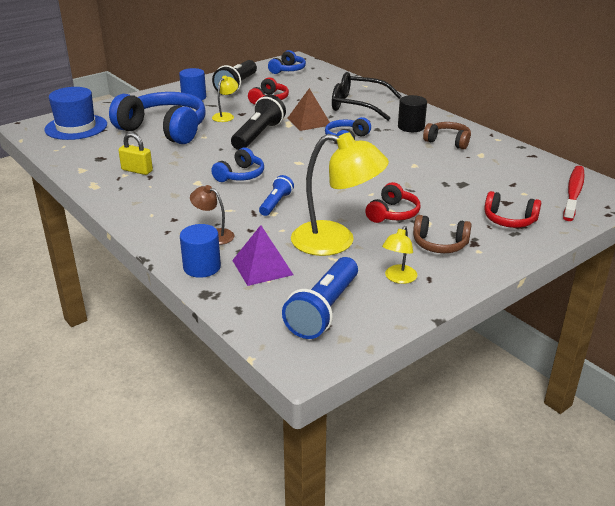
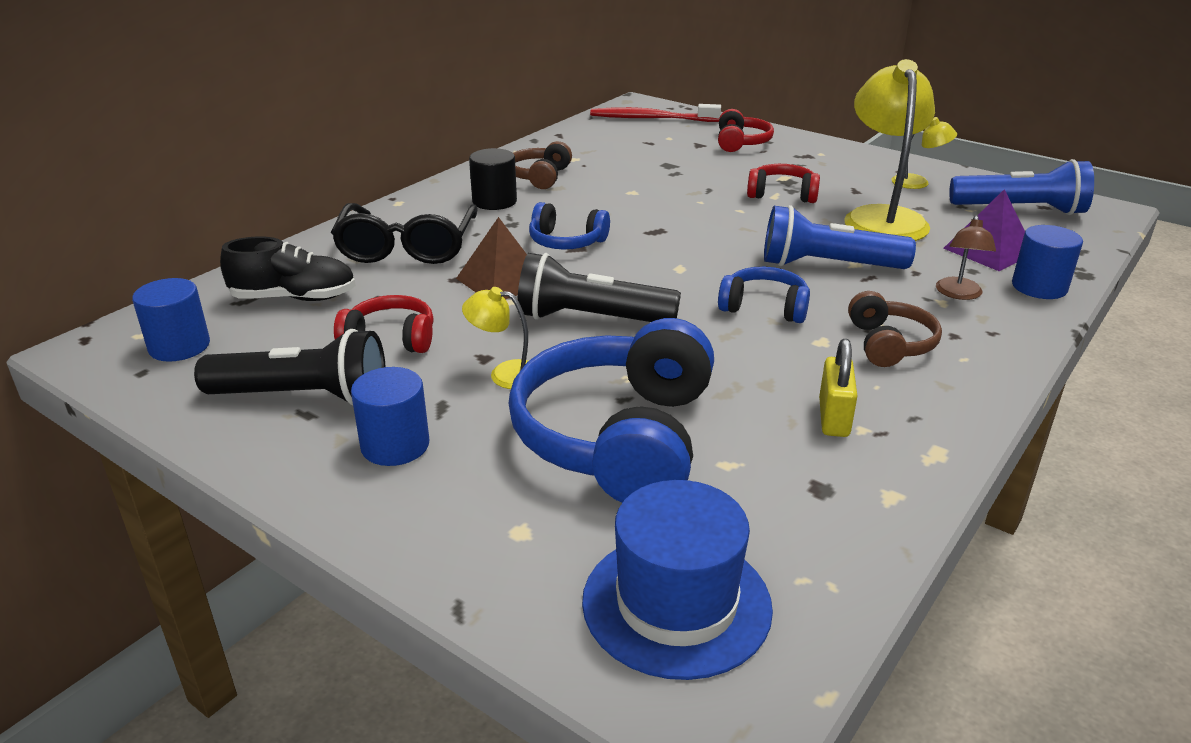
camera: 105 degrees left, 0 degrees up
(276, 203) = (827, 265): blue flashlight -> blue flashlight, size x1.75
(287, 70) = (179, 346): blue headphones -> blue cylinder
(316, 85) = (294, 298): none -> black shoe
(439, 244) = (828, 169): brown headphones -> brown headphones (889, 344)

